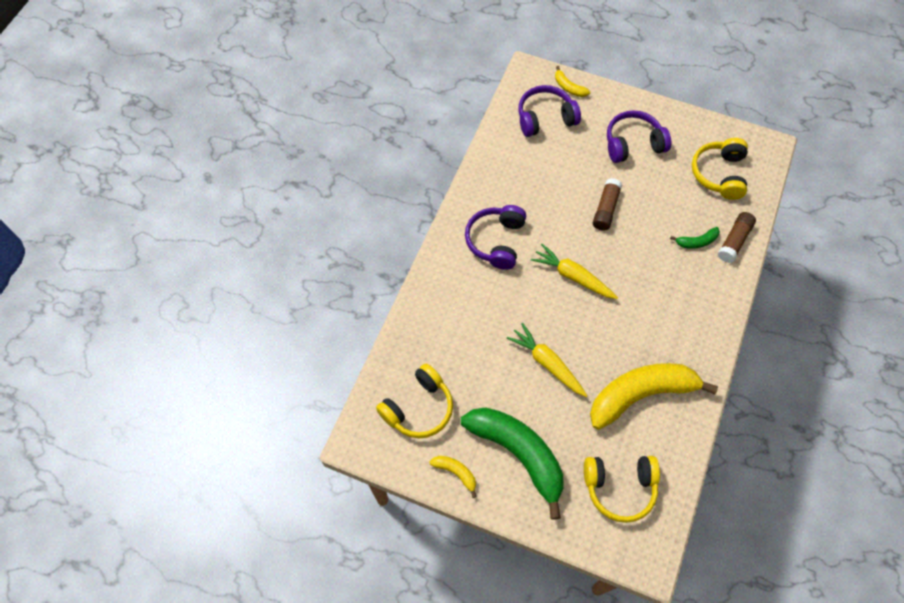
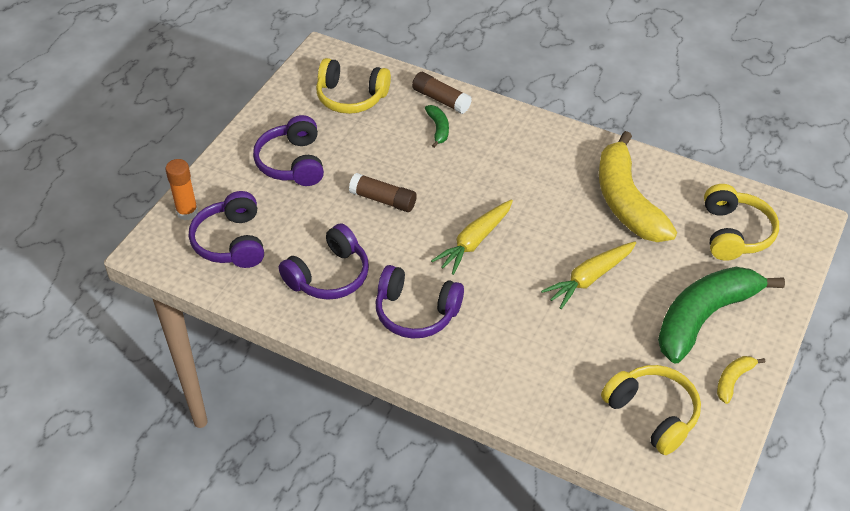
camera: 85 degrees left, 15 degrees down
(523, 182) = (329, 275): none -> purple headphones
(569, 87) = (187, 212): yellow banana -> orange glue stick

